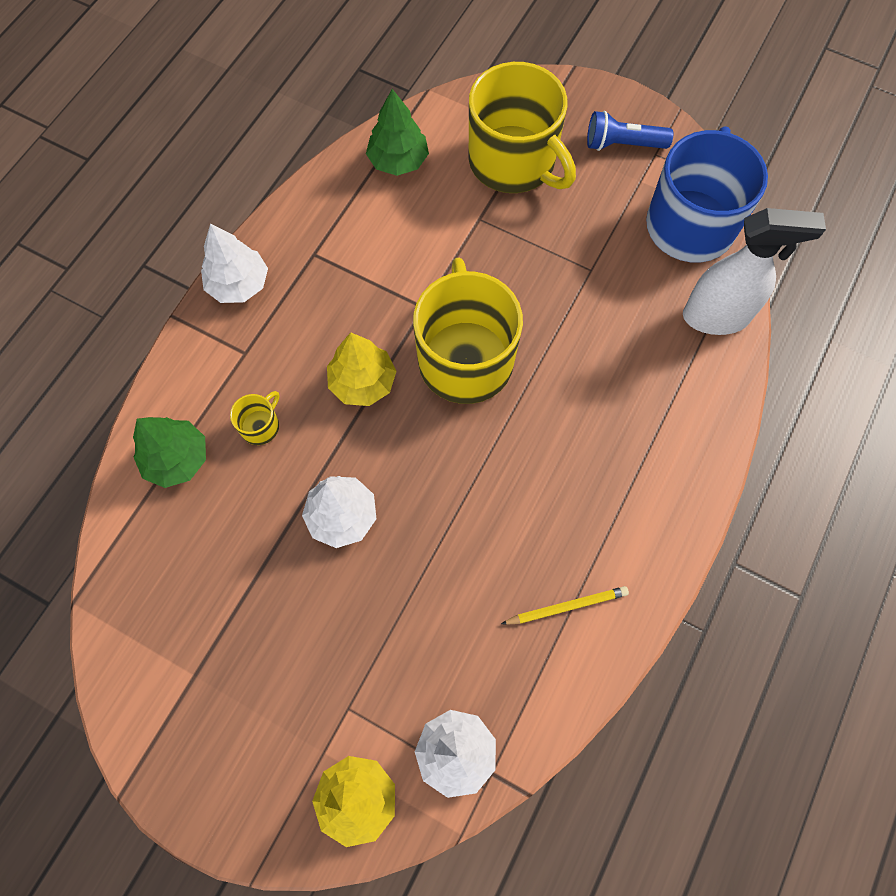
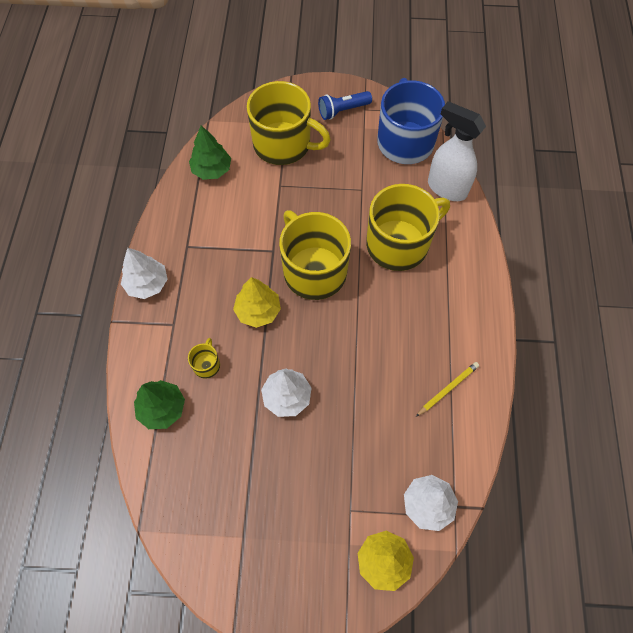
camera: 25 degrees left, 5 degrees down
(604, 370) = (399, 244): none -> yellow mug
(716, 317) = (446, 188): white spray bottle -> white spray bottle turned 120 degrees counterclockwise

